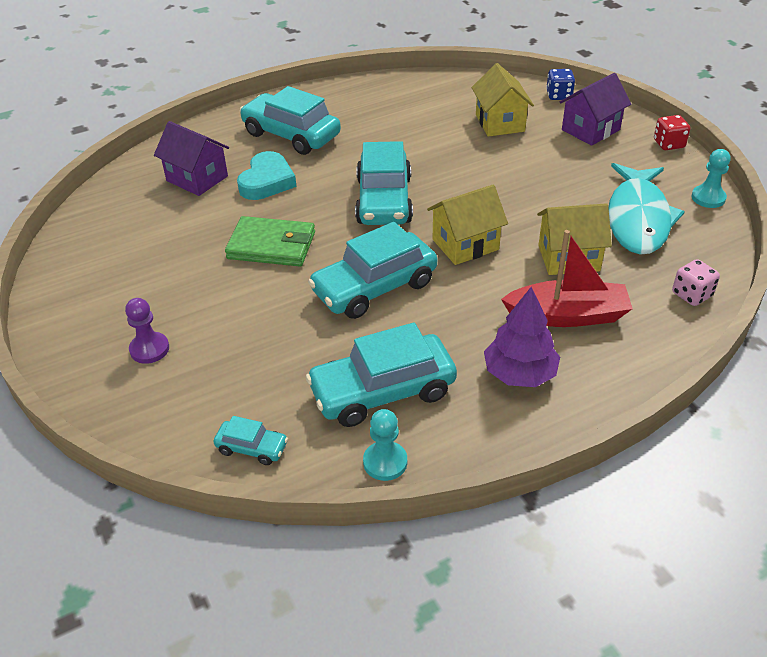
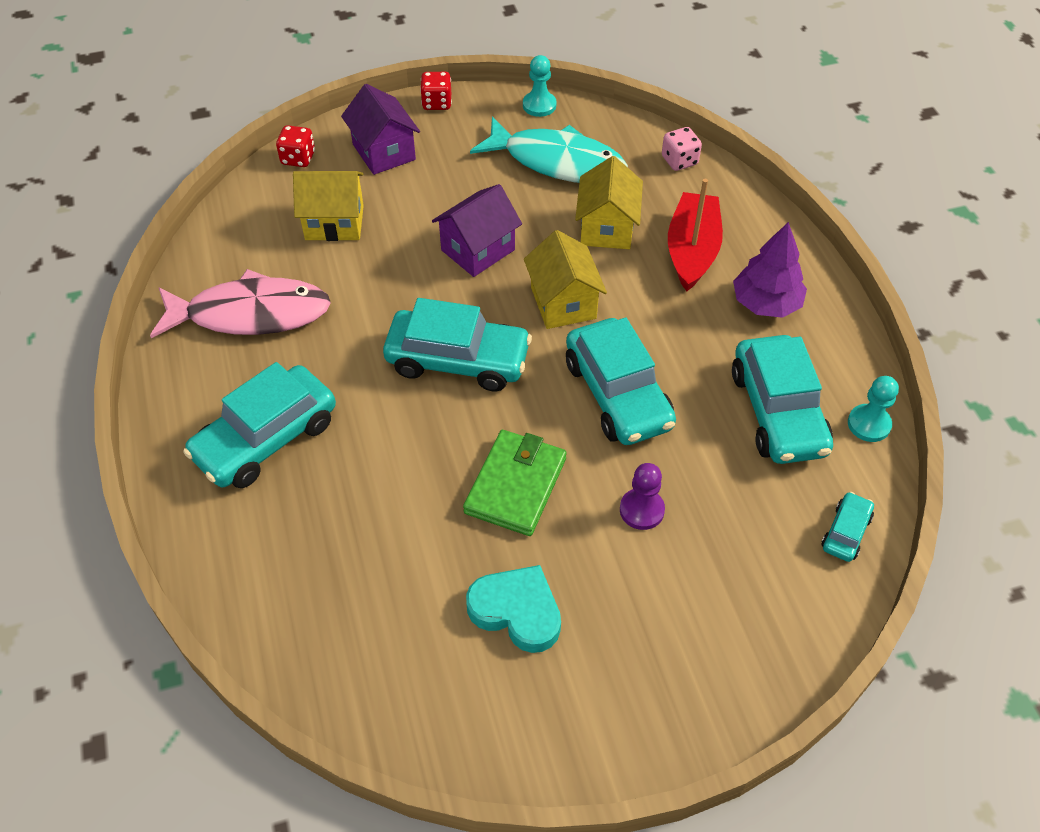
camera: 80 degrees left, 10 degrees up
(149, 349) = (684, 629): purple pawn -> purple pawn (641, 510)
(197, 178) = (333, 563): purple house -> purple house (478, 250)
(267, 181) = (372, 478): turquoise heart -> turquoise heart (517, 611)
(396, 108) = (250, 314): none -> pink fish
(559, 95) = (298, 158): blue dice -> red dice

